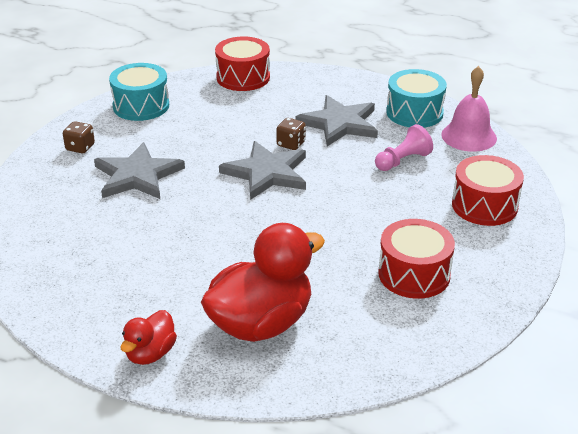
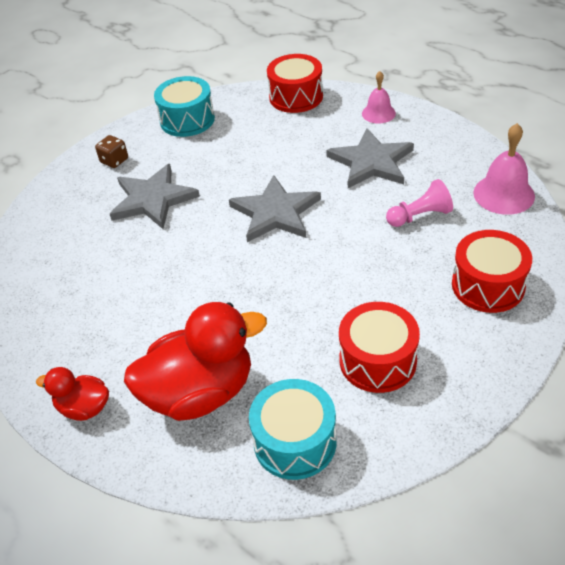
camera: 20 degrees right, 10 degrees up
(150, 353) = (84, 408): red duck -> red duck turned 60 degrees clockwise
(291, 144) = (312, 181): brown dice -> none
(329, 84) = (378, 113): none -> pink bell
(414, 113) = (455, 158): turquoise drum -> turquoise drum (295, 442)

